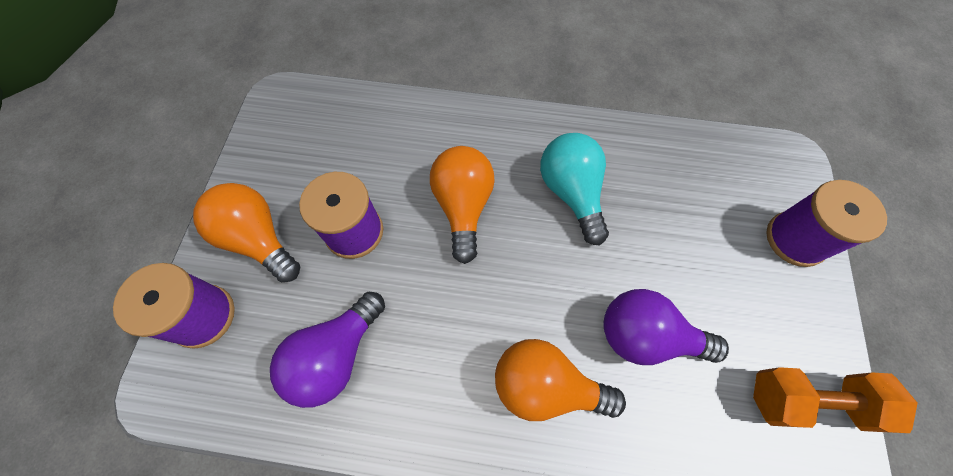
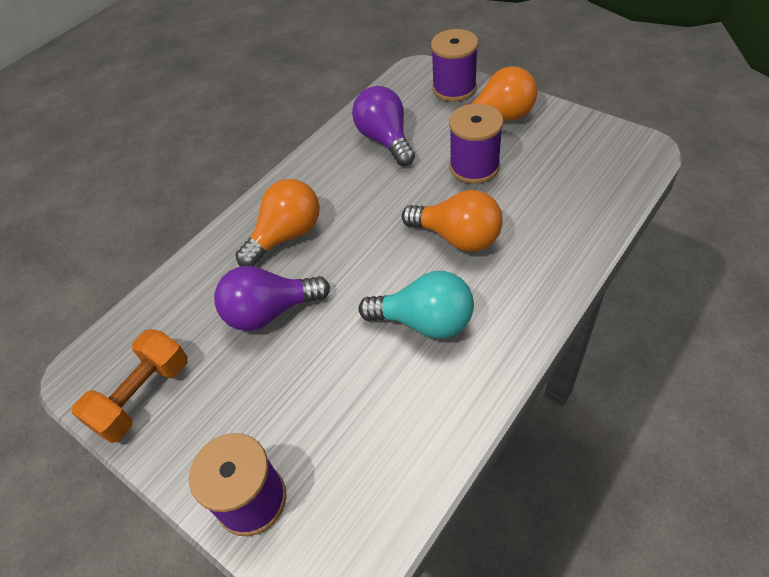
camera: 125 degrees right, 15 degrees down
(646, 336) = (270, 312): purple light bulb -> purple light bulb turned 150 degrees counterclockwise

